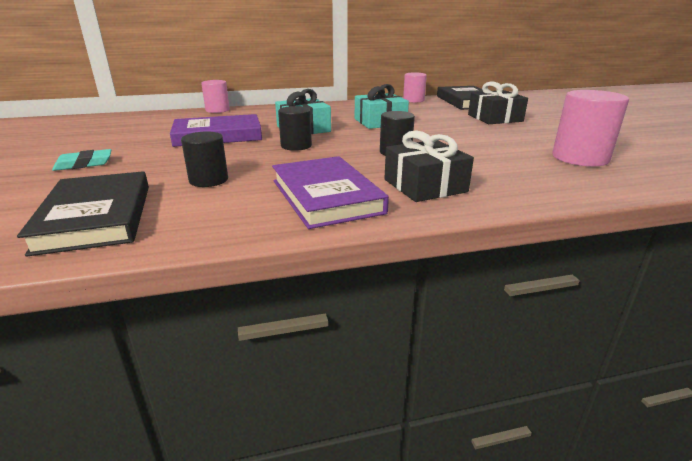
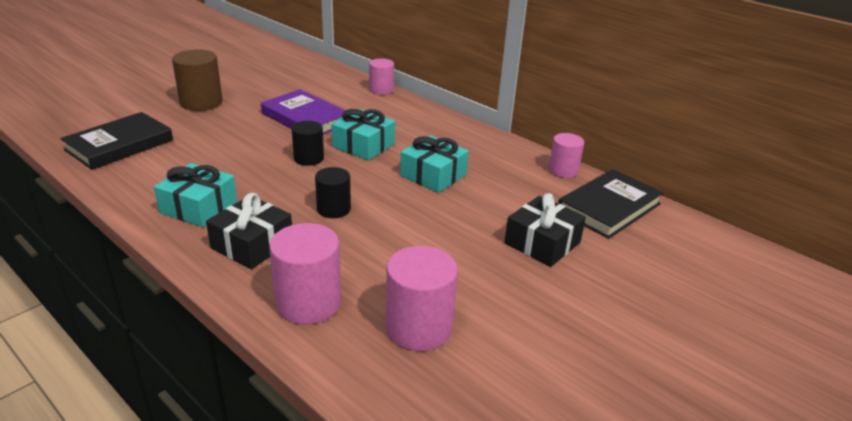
camera: 55 degrees right, 5 degrees up
(84, 164) = (201, 102): turquoise eraser -> brown cylinder
(208, 180) = (201, 153): black cylinder -> none
(326, 196) = (199, 207): purple book -> turquoise gift
(534, 181) = (308, 303): none -> pink cylinder

